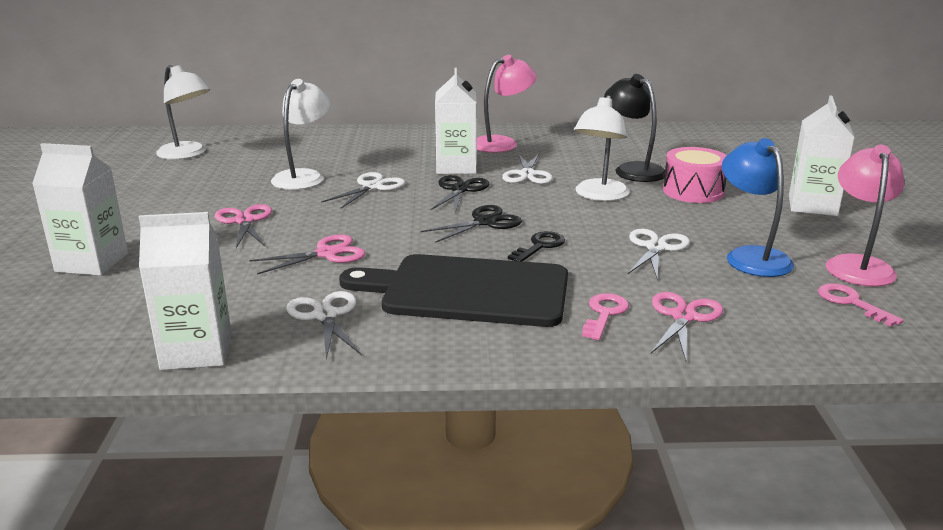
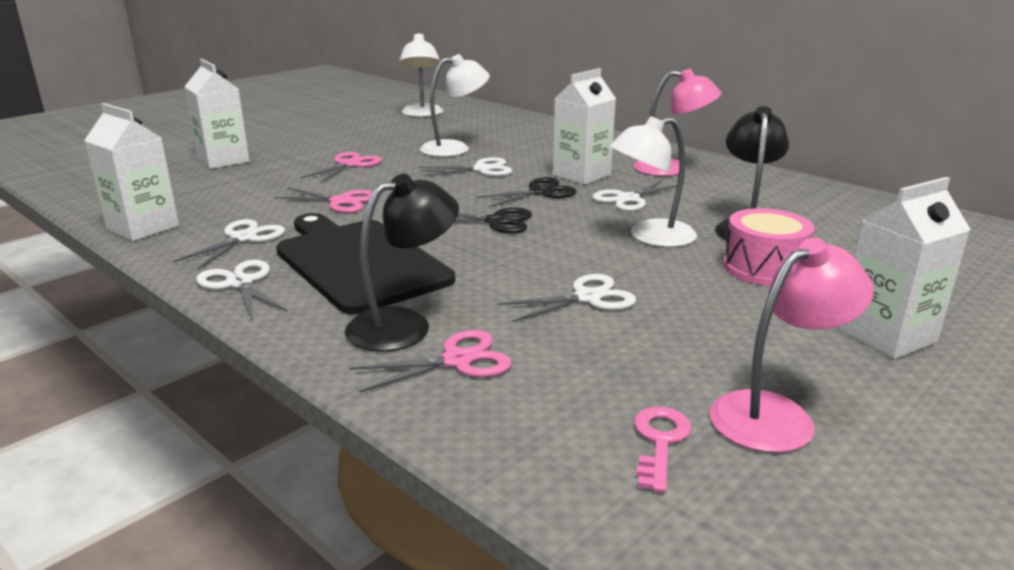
camera: 45 degrees right, 0 degrees up
(423, 347) = (240, 283): none -> white scissors
(540, 246) = (491, 255): black key -> none
(604, 314) = (404, 324): pink key -> black lamp
(751, 256) = (665, 347): blue lamp -> none

